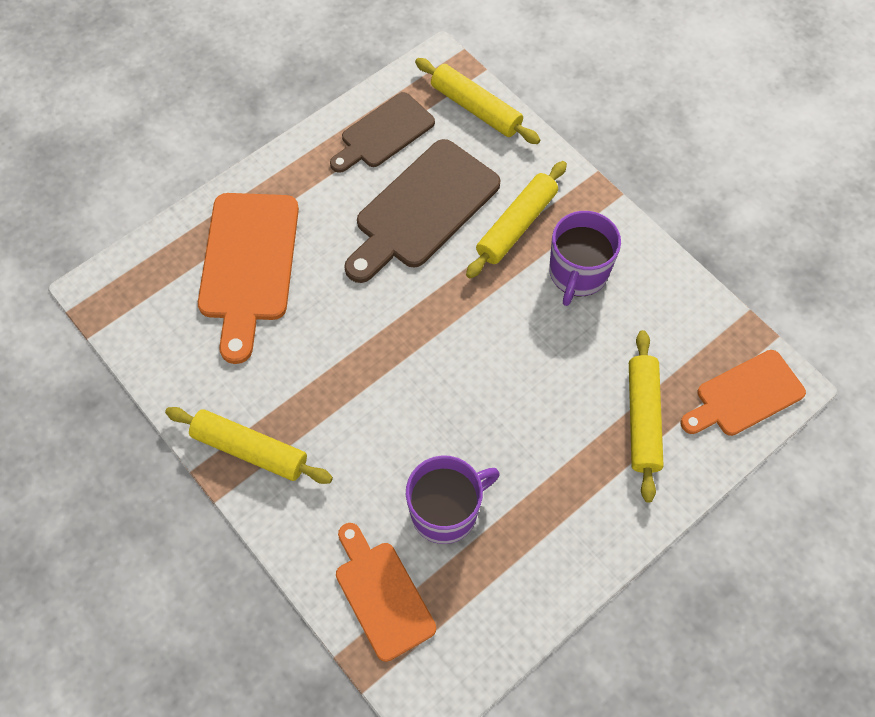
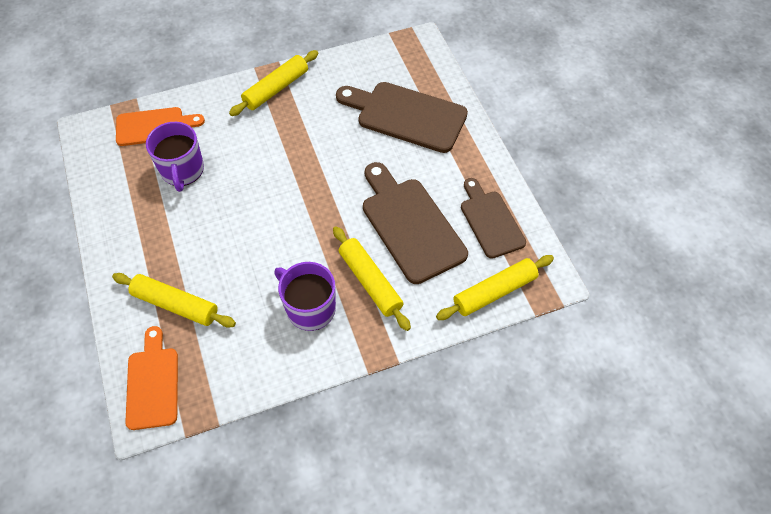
camera: 110 degrees right, 5 degrees down
(248, 265) = (406, 115): orange cutting board -> brown cutting board

